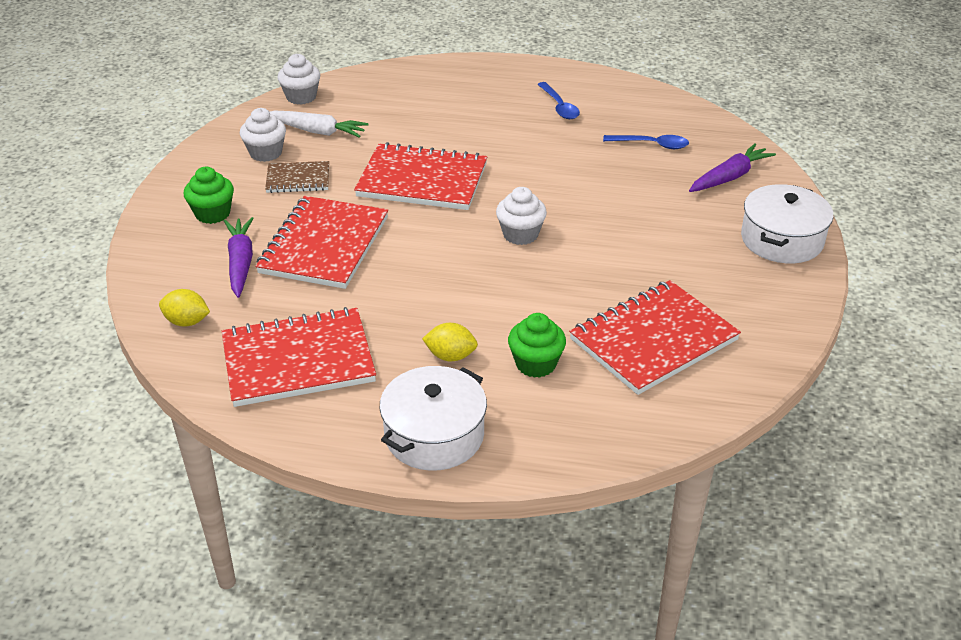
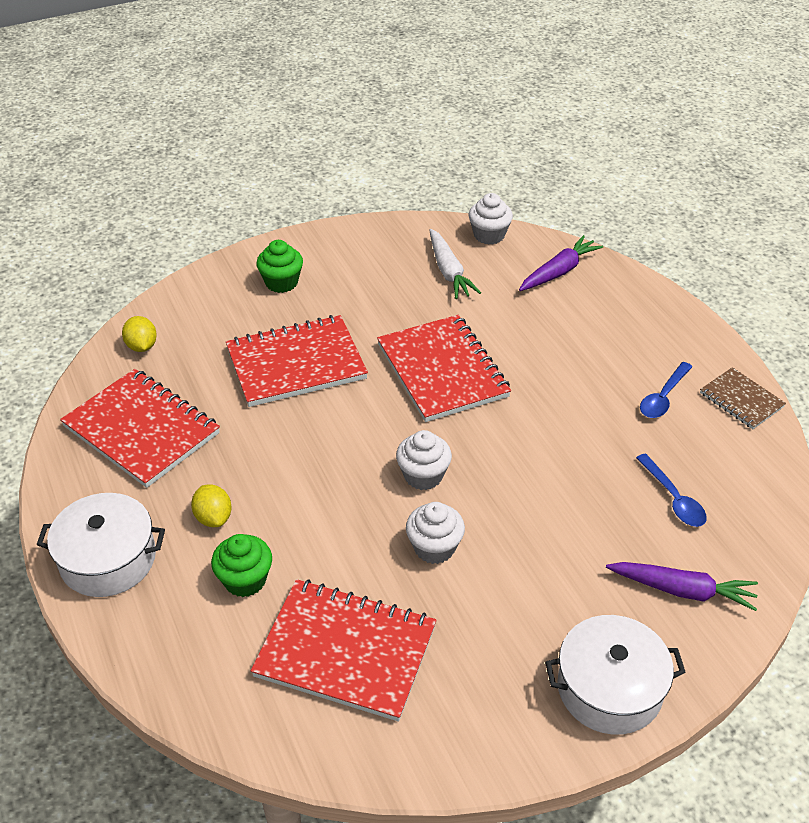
camera: 55 degrees right, 5 degrees up
(240, 263) = (234, 332): purple carrot -> purple carrot (559, 272)
(266, 153) = (388, 262): white cupcake -> white cupcake (434, 547)
(298, 179) = (370, 300): brown notebook -> brown notebook (741, 400)

